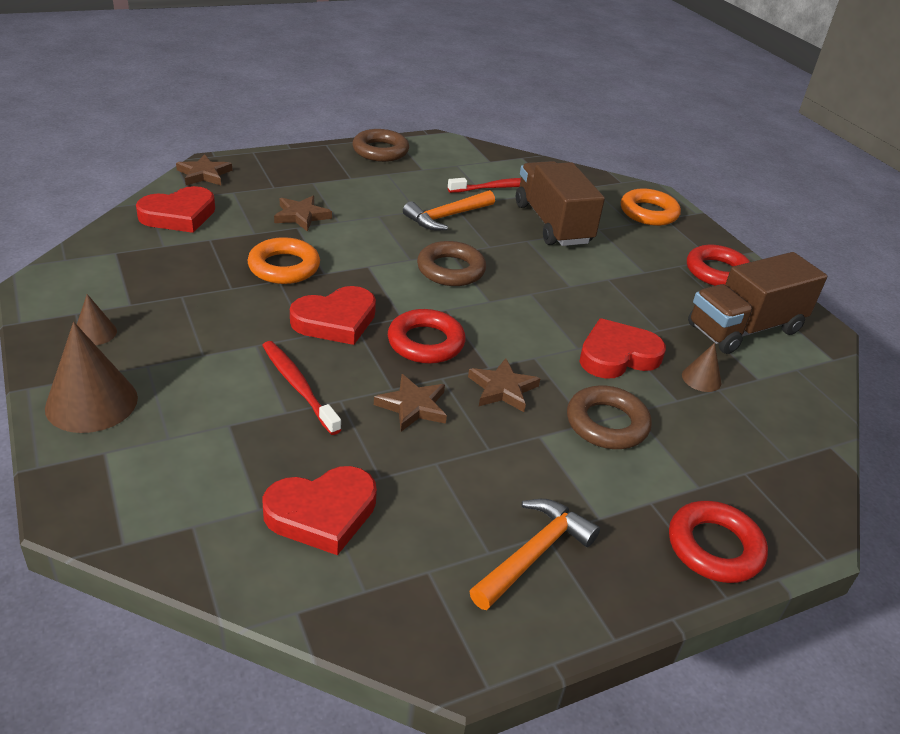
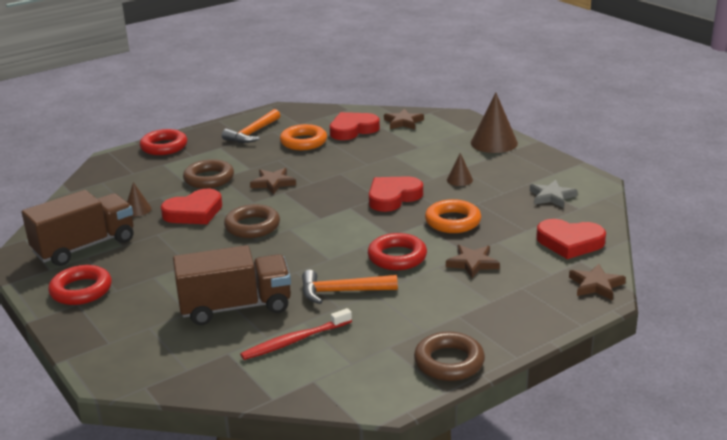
camera: 175 degrees right, 10 degrees down
(95, 333) = (530, 166): brown cone -> brown cone (459, 180)
(128, 274) = (551, 197): none -> grey star
(179, 215) = (570, 242): red heart -> red heart turned 120 degrees counterclockwise
(298, 386) = (394, 165): red toothbrush -> none
(413, 406) = (325, 168): brown star -> brown star (403, 122)
(426, 342) = (328, 196): red ring -> red ring (397, 257)
(447, 217) = (342, 291): orange hammer -> orange hammer turned 135 degrees counterclockwise
(451, 270) = (324, 244): brown ring -> brown ring (252, 226)
(552, 224) = (235, 307): brown truck -> brown truck turned 75 degrees counterclockwise
(648, 213) = (125, 345): orange ring -> orange ring (303, 142)

